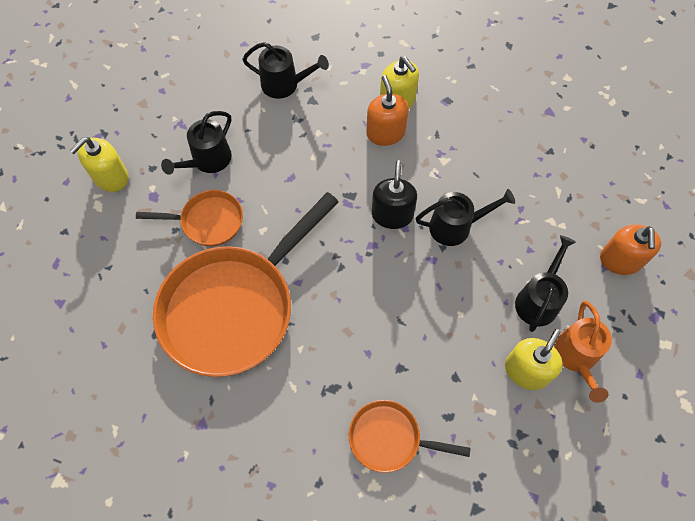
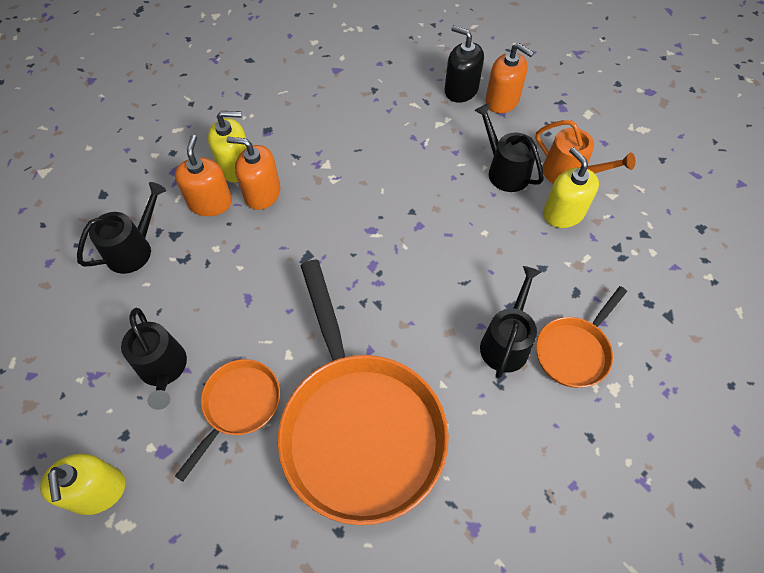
camera: 60 degrees left, 5 degrees down
(354, 105) = (210, 202): none -> orange soap dispenser
(392, 214) = (352, 233): black soap dispenser -> black soap dispenser (461, 90)
(455, 226) = (398, 191): black watering can -> black watering can (506, 342)

